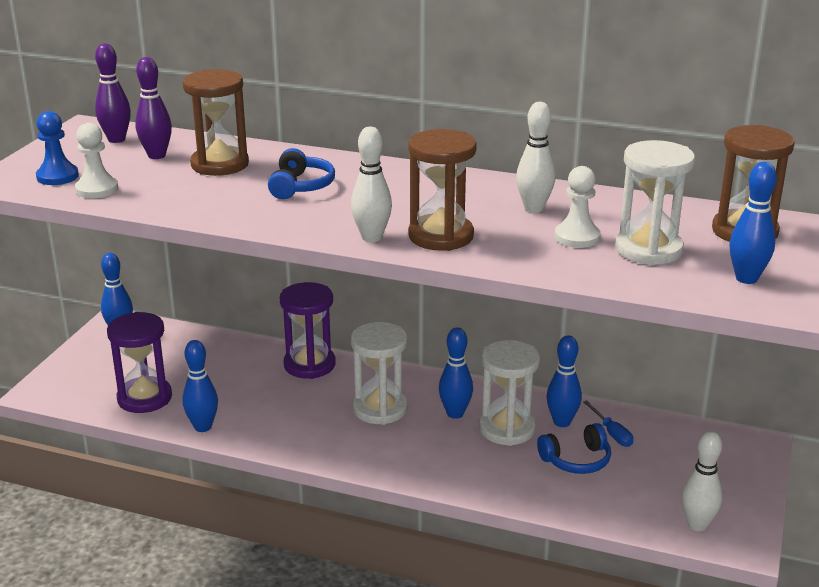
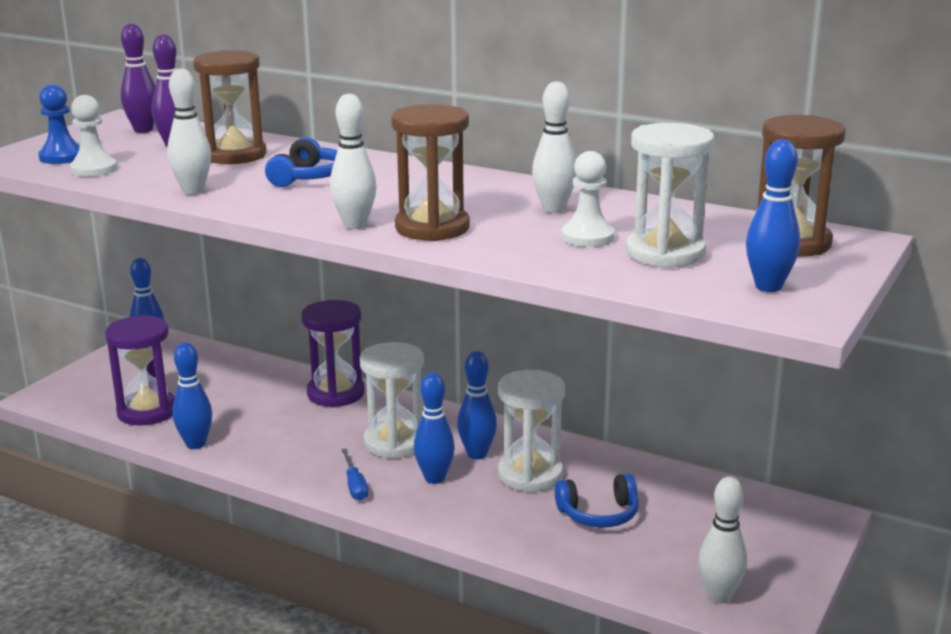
camera: 10 degrees right, 5 degrees down
(204, 208) = (193, 191): none -> white bowling pin
(562, 422) = (596, 473): blue bowling pin -> blue bowling pin (434, 478)
(611, 433) = (651, 490): blue screwdriver -> blue screwdriver (355, 485)

